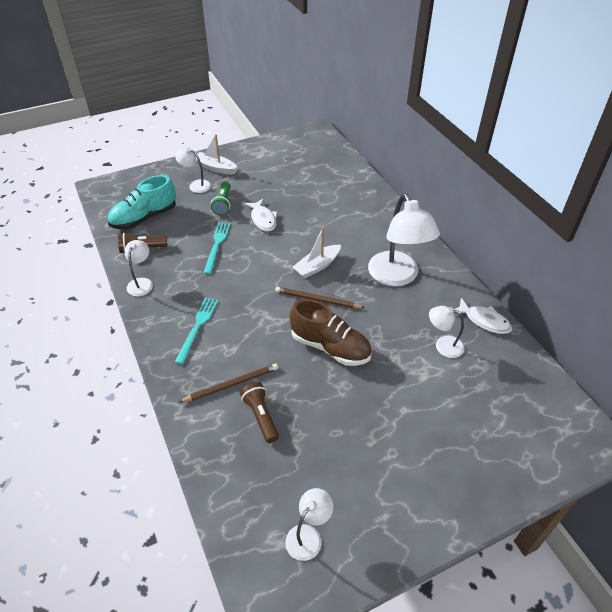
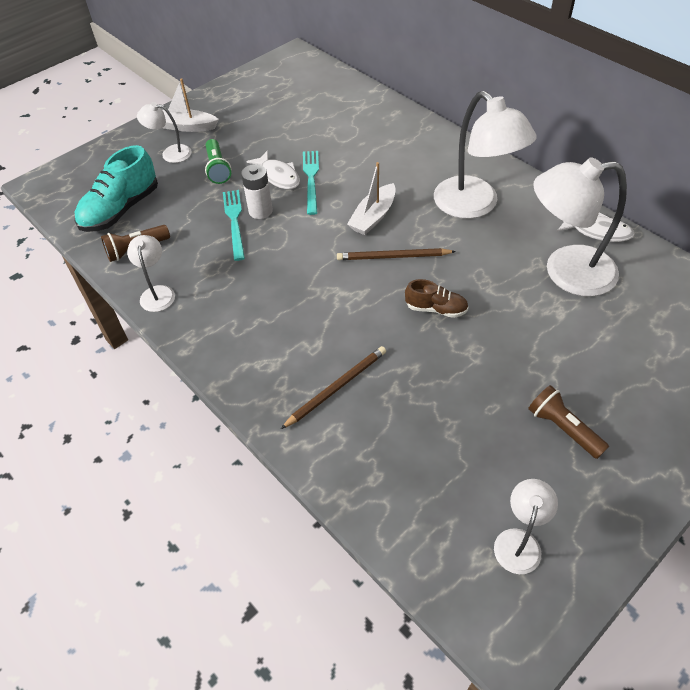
camera: 15 degrees left, 5 degrees up
(197, 327) = (259, 329): turquoise fork -> turquoise fork (311, 179)
(238, 242) = (260, 211): none -> white battery
(261, 416) = (392, 416): brown flashlight -> brown flashlight (563, 428)
(330, 347) = (436, 309): brown shoe -> brown shoe, size x0.55
(443, 345) = (565, 272): white lamp -> white lamp, size x2.00

